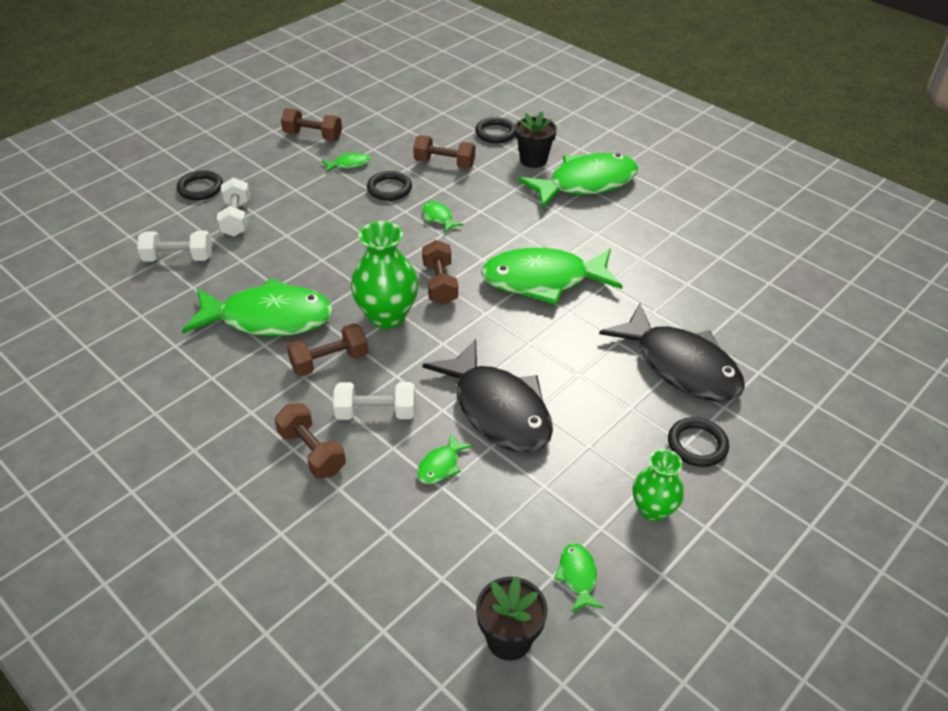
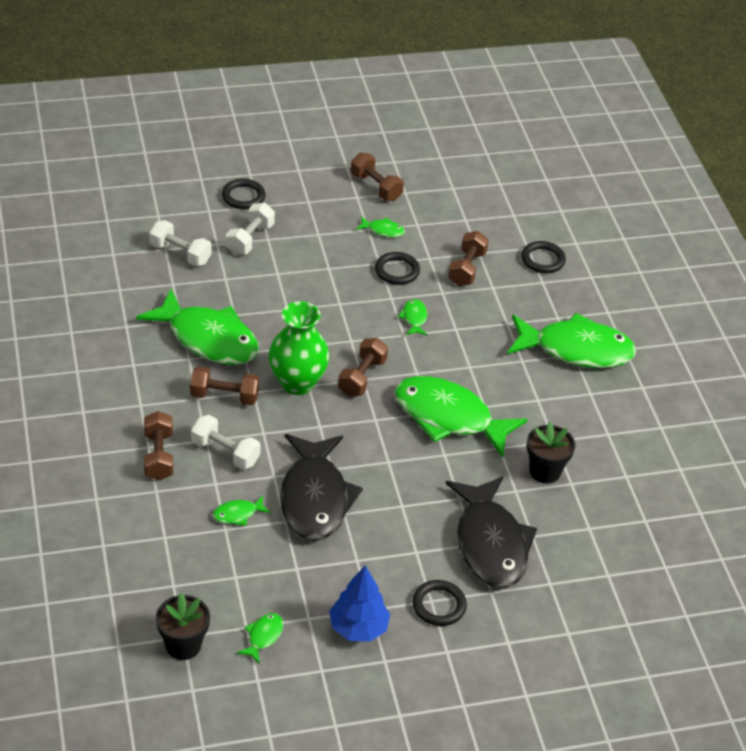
camera: 30 degrees right, 0 degrees up
(444, 163) = (467, 269): brown dumbbell -> brown dumbbell turned 60 degrees clockwise
(533, 160) = (551, 303): black flower pot -> black flower pot (545, 471)
(653, 509) = (358, 628): green vase -> blue tree

